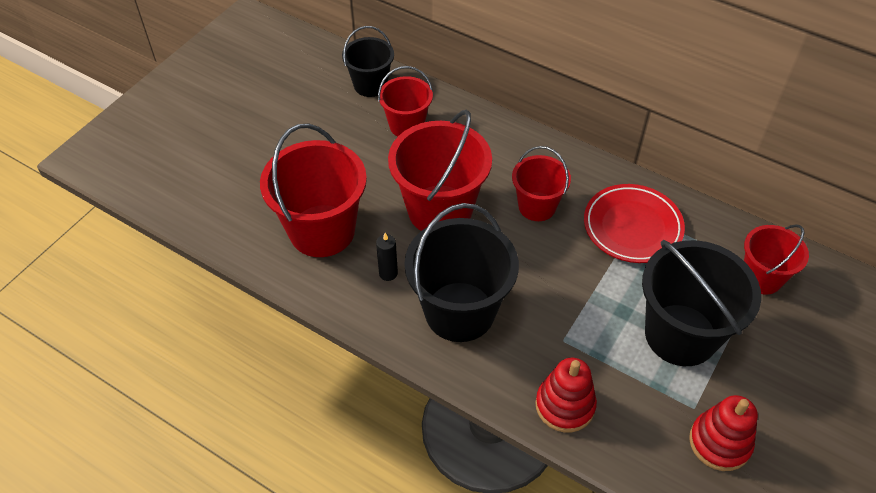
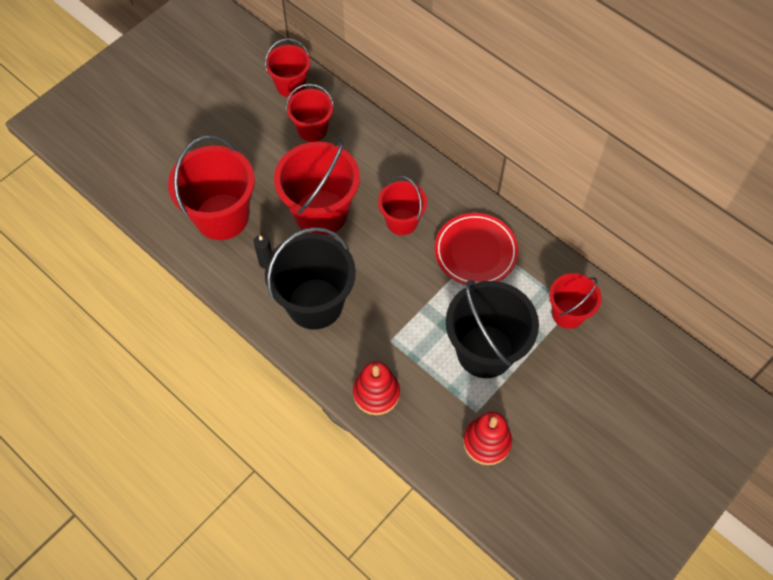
camera: 10 degrees right, 10 degrees up
(370, 85) = (290, 85): black bucket -> red bucket

